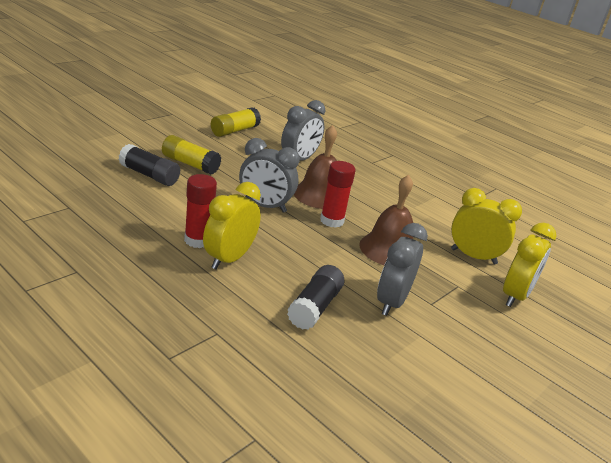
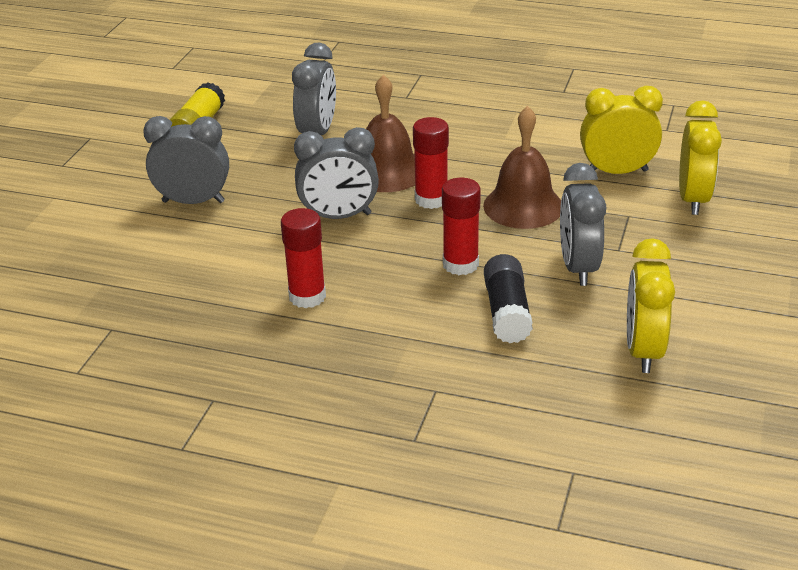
camera: 20 degrees left, 5 degrees up
(149, 175) = (160, 240): black glue stick -> none
(190, 164) = (193, 202): yellow glue stick -> grey clock
(229, 259) = (364, 302): yellow clock -> yellow clock (643, 351)
(313, 265) = (460, 264): none -> red glue stick

